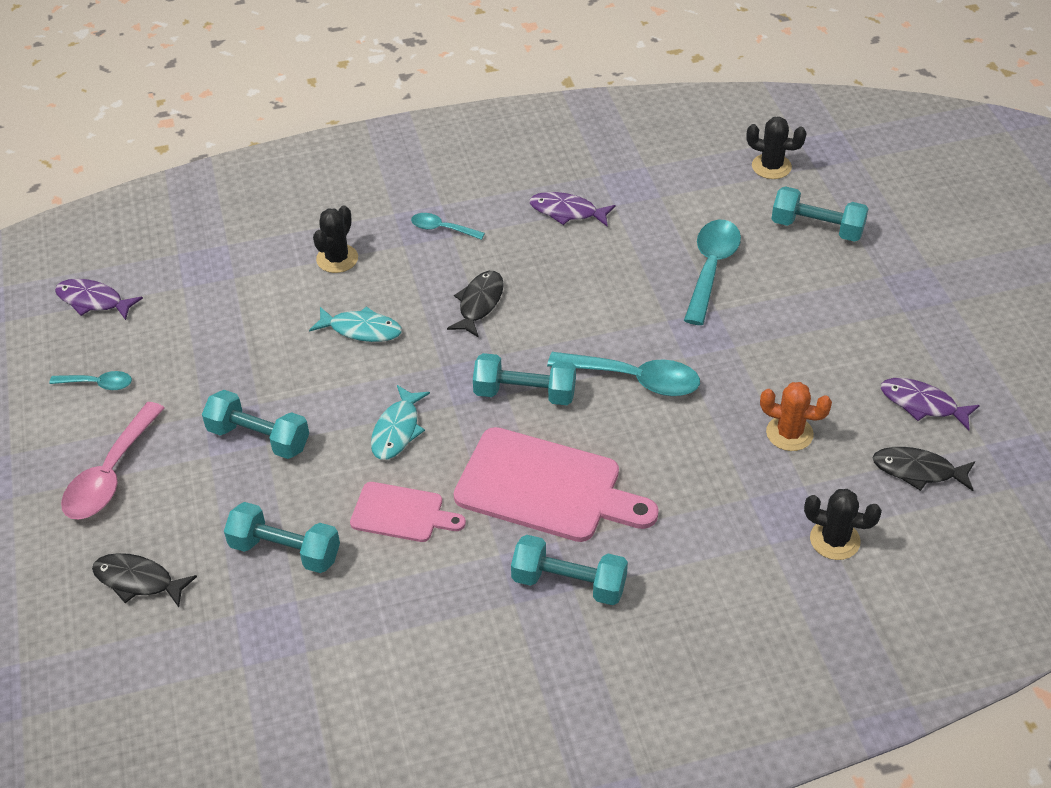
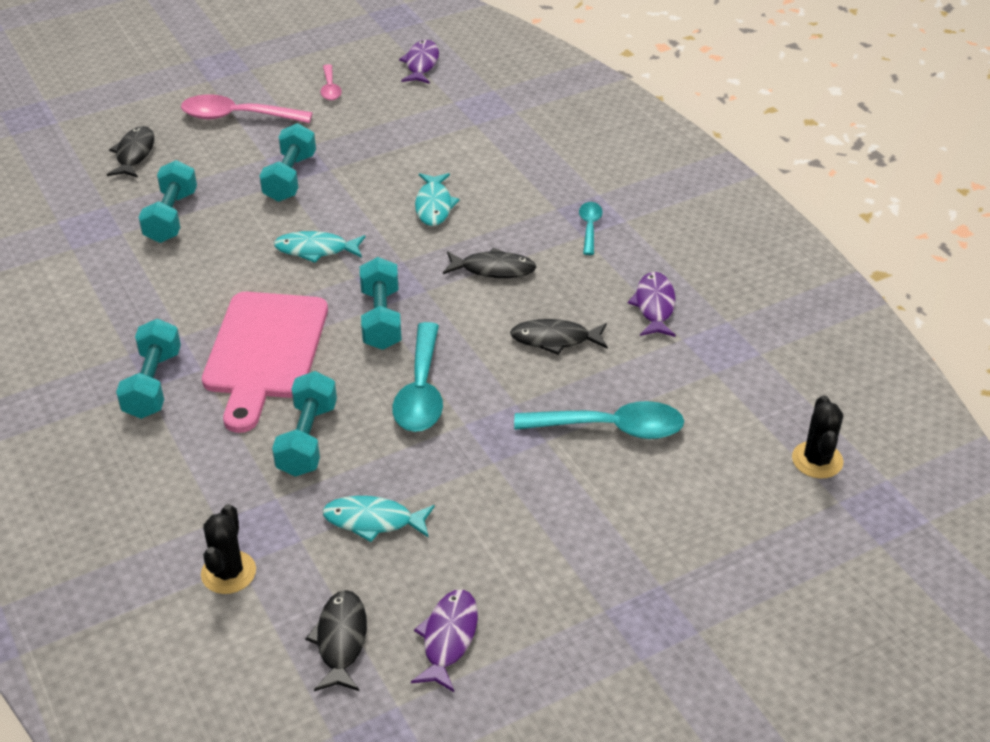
camera: 75 degrees right, 5 degrees down
(98, 384) = (330, 88): turquoise spoon -> pink spoon
(337, 259) = (521, 173): black cactus -> none
(402, 513) = (220, 270): pink cutting board -> none
(591, 281) = (555, 339): none -> black fish
(789, 433) = (373, 521): orange cactus -> turquoise fish
(817, 228) = (722, 513): turquoise dumbbell -> turquoise dumbbell (307, 439)

